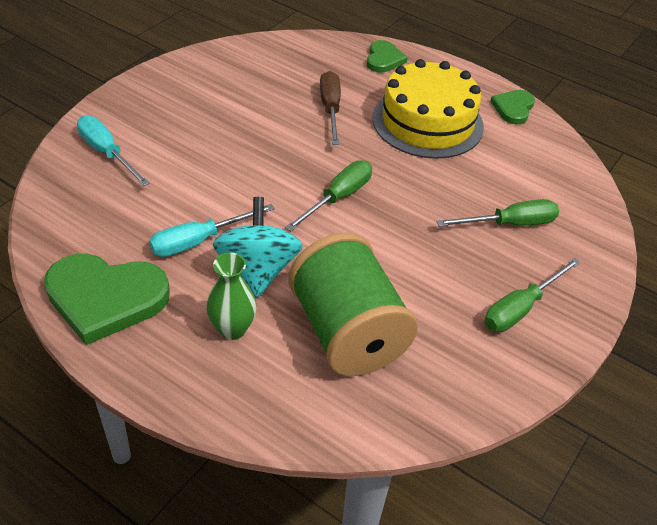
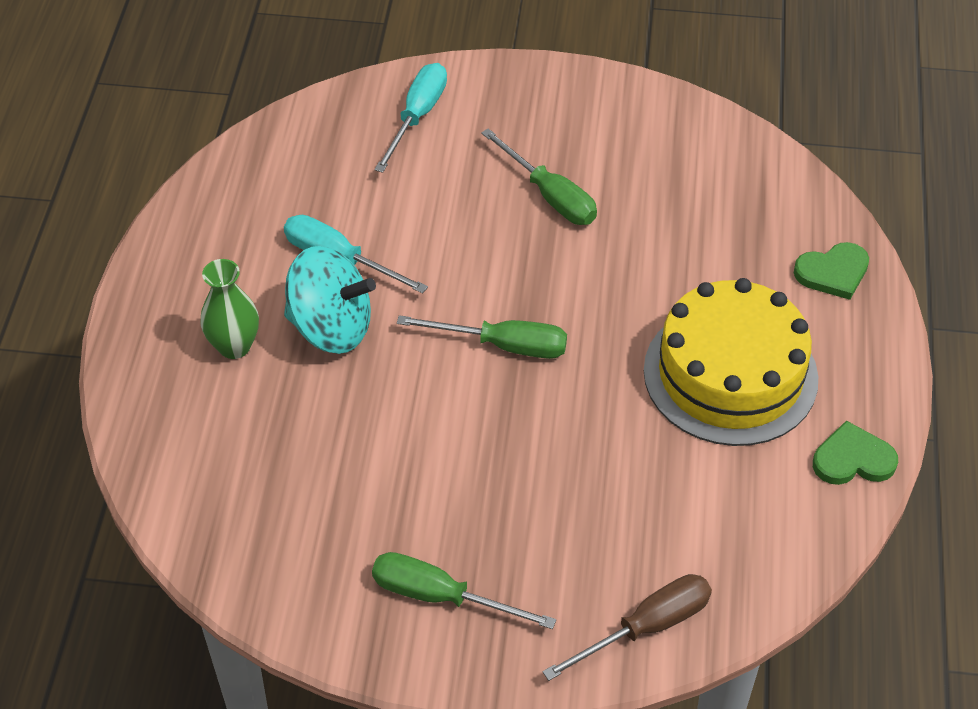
camera: 65 degrees right, 5 degrees up
(105, 298) = (210, 230): green heart -> none
(258, 270) = (331, 327): turquoise spinning top -> turquoise spinning top turned 45 degrees clockwise
(330, 109) = (668, 265): brown screwdriver -> brown screwdriver (646, 628)
(347, 332) = (292, 444): green spool -> none
(510, 224) = (589, 536): green screwdriver -> green screwdriver (550, 195)

